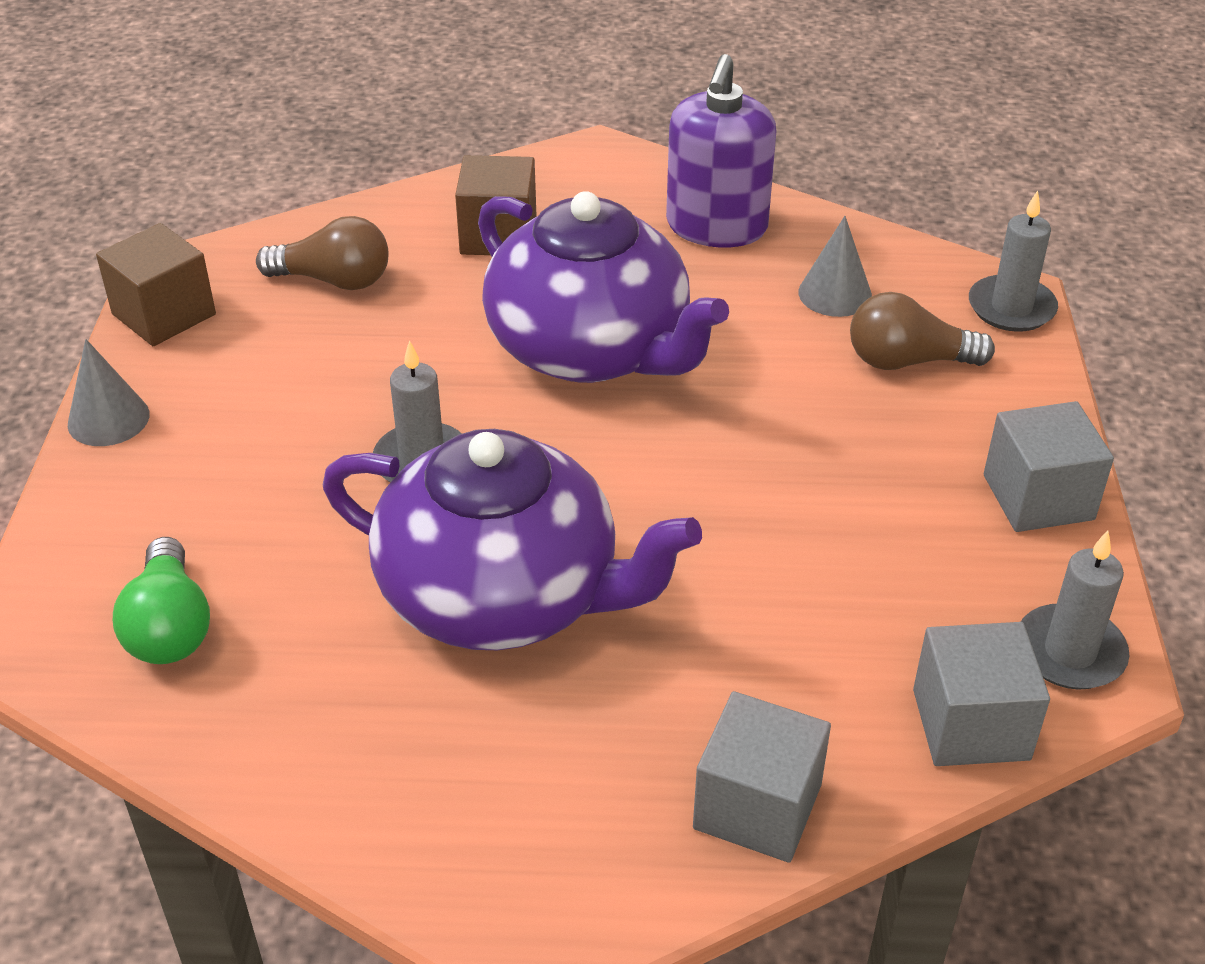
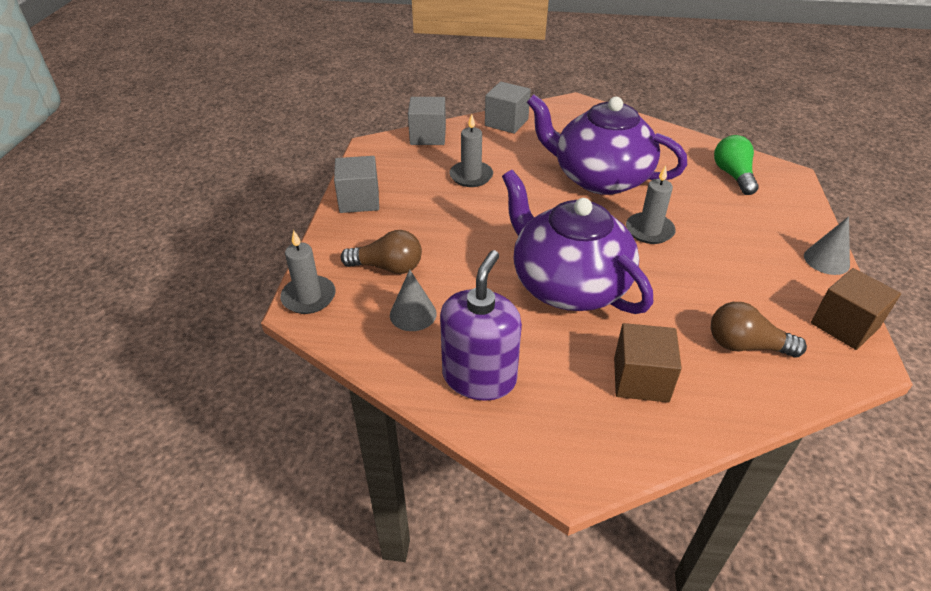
camera: 175 degrees left, 0 degrees up
(1069, 652) = (381, 152): grey candle -> grey candle (471, 176)

